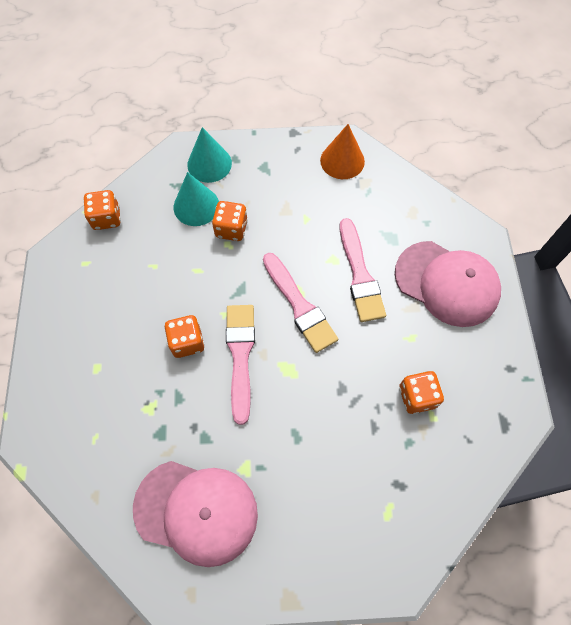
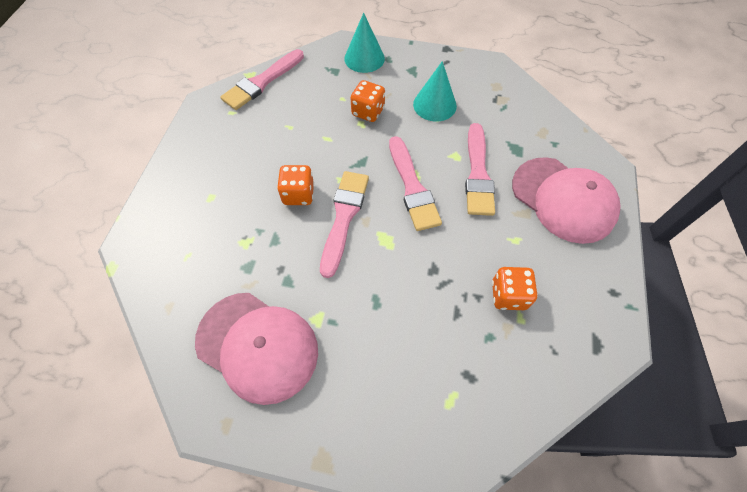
camera: 15 degrees right, 5 degrees down
(106, 218) = (262, 82): orange dice -> pink brush
(196, 206) = (342, 88): turquoise cone -> turquoise cone (434, 105)
(342, 161) = (485, 78): orange cone -> none

